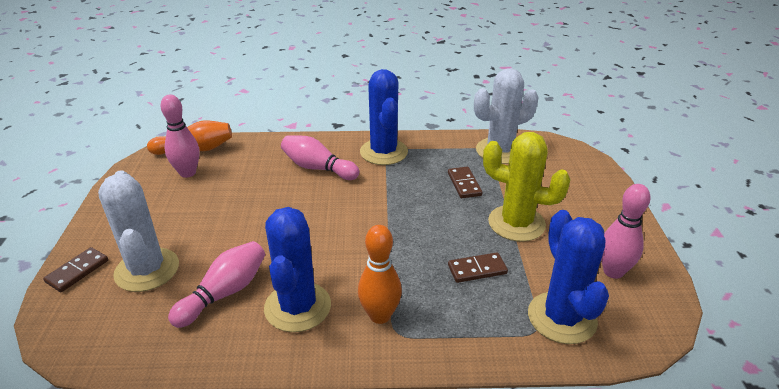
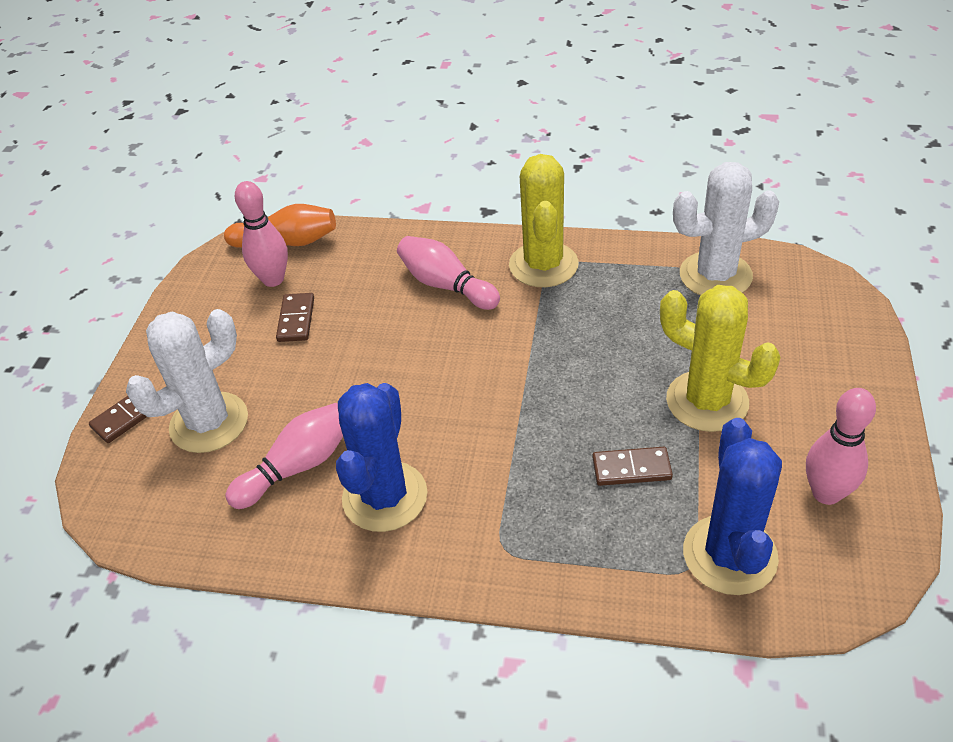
camera: 15 degrees right, 10 degrees up
(147, 270) = (209, 423): white cactus -> white cactus turned 60 degrees clockwise
(380, 315) = (486, 521): orange bowling pin -> none
(383, 152) = (543, 265): blue cactus -> yellow cactus
(464, 184) = (647, 329): brown domino -> brown domino (296, 319)

